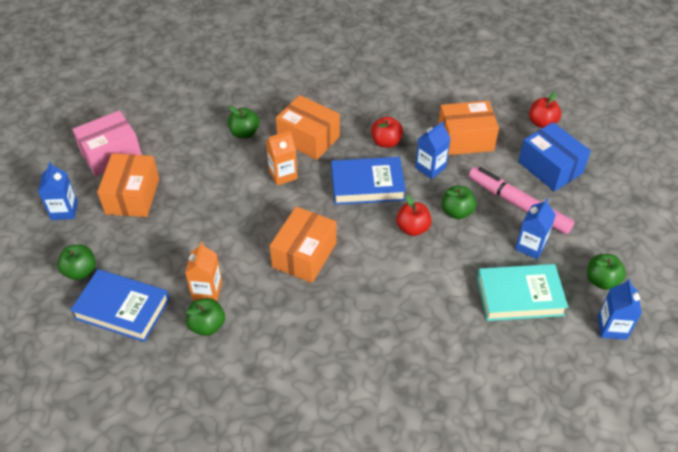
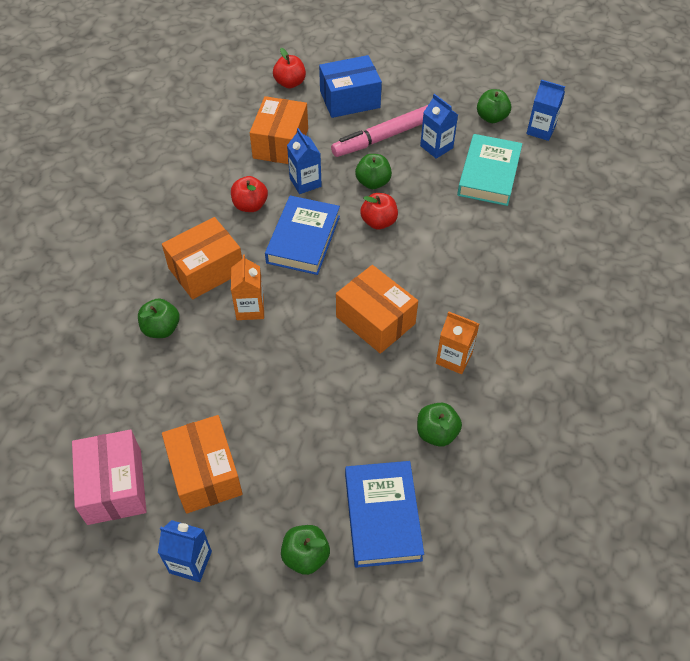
camera: 70 degrees left, 5 degrees up
(122, 308) = (382, 516): blue book -> blue book turned 45 degrees counterclockwise
(132, 196) = (205, 473): orange box -> orange box turned 45 degrees clockwise
(207, 290) = (388, 422): orange carton -> orange carton (454, 358)

